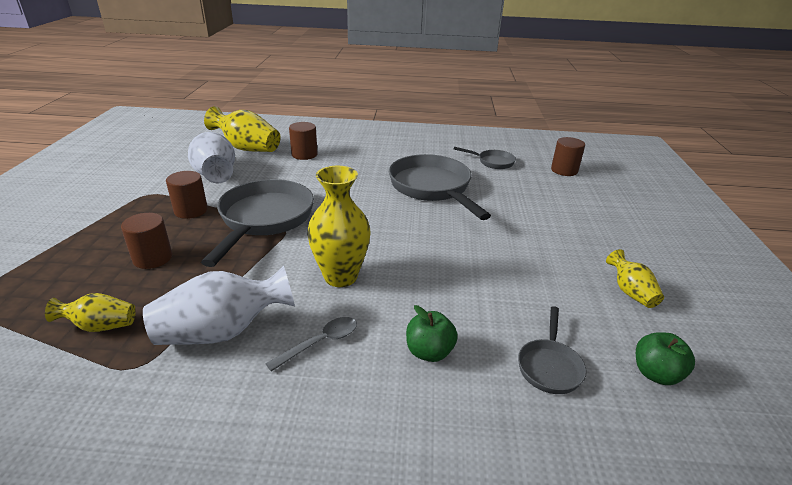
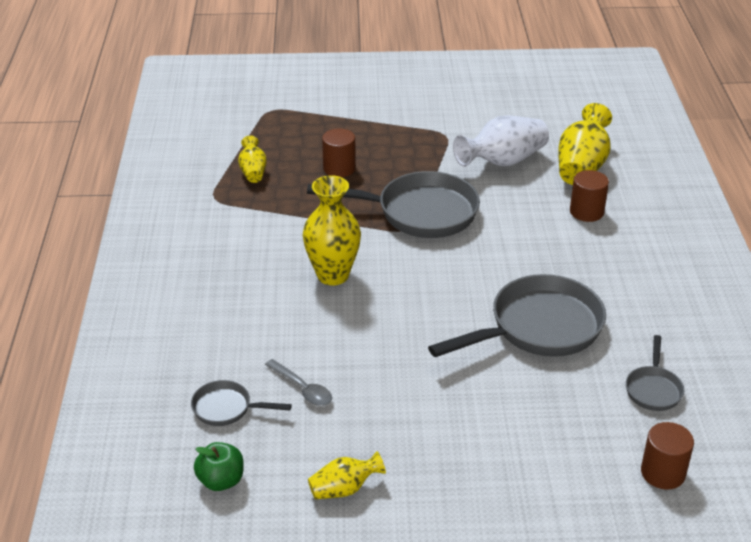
camera: 85 degrees right, 5 degrees up
(191, 210) = (422, 166): brown cylinder -> none
(222, 331) = (253, 226): white vase -> none
(320, 343) = (244, 276): grey spoon -> grey spoon (302, 388)
(429, 352) = (239, 335): green apple -> none

